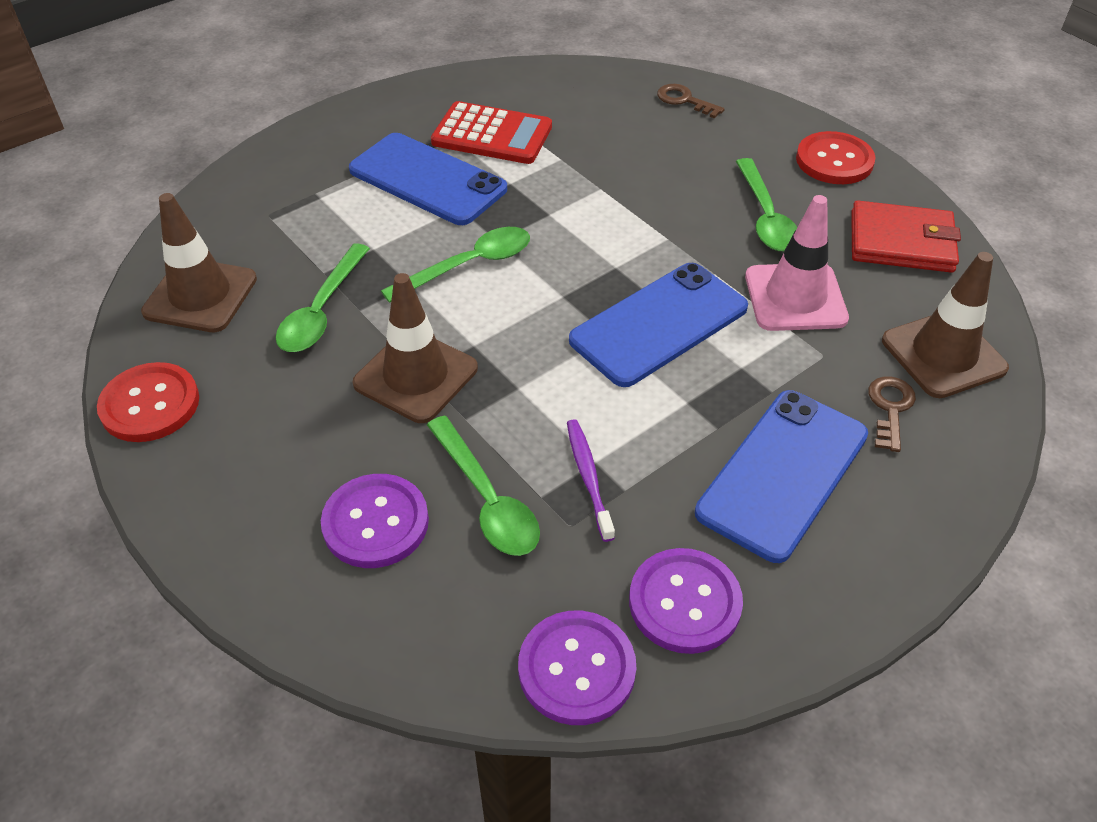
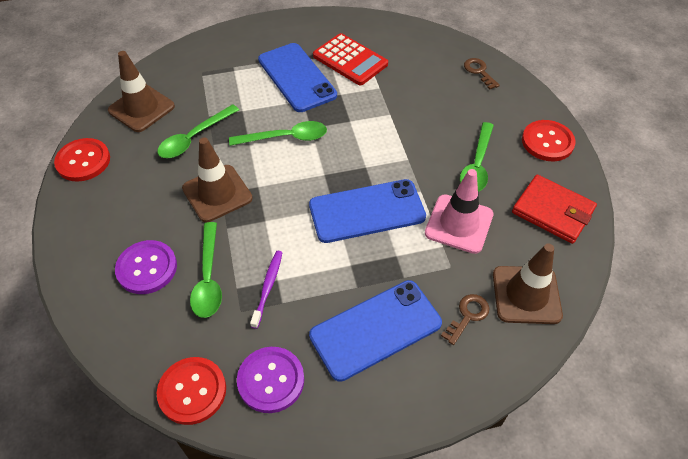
camera: 25 degrees right, 5 degrees up
(576, 669) = (192, 391): purple button -> red button

